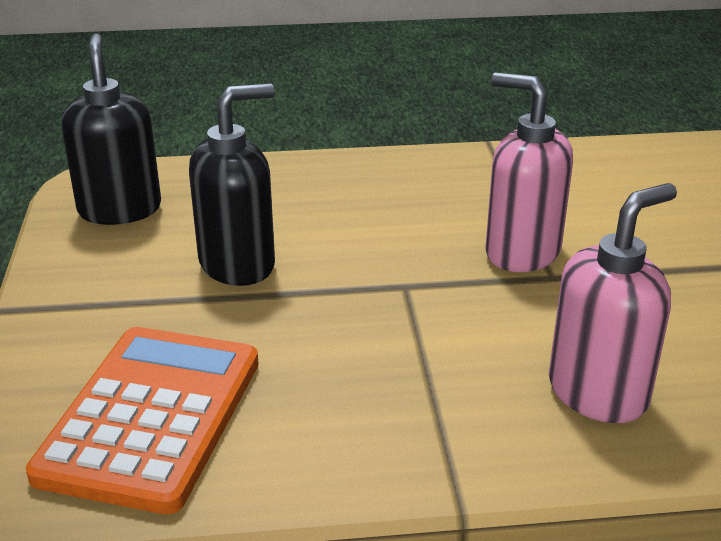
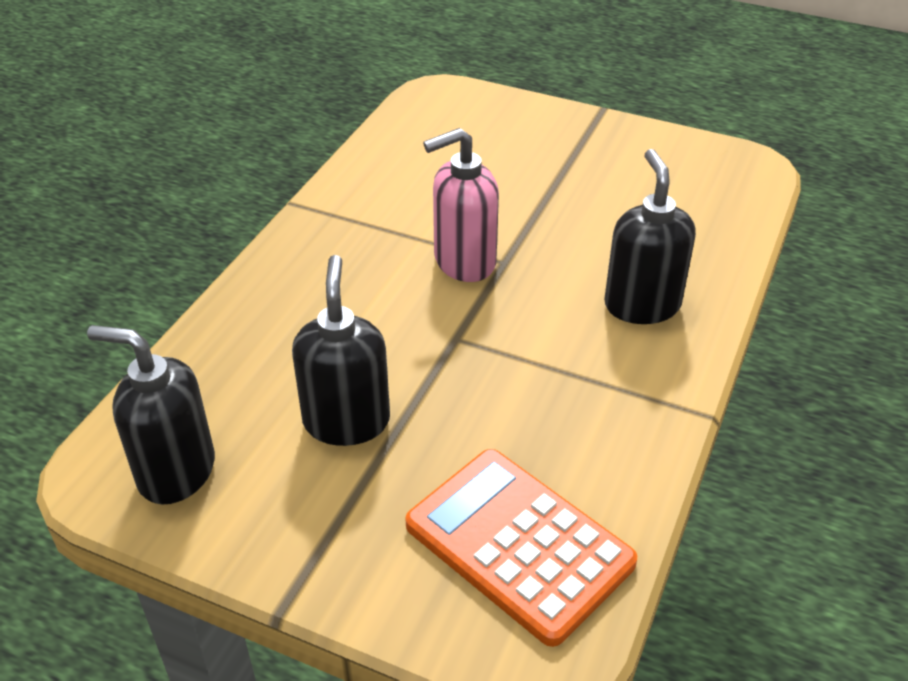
camera: 60 degrees left, 10 degrees up
(598, 392) = (642, 305): pink soap dispenser -> black soap dispenser

